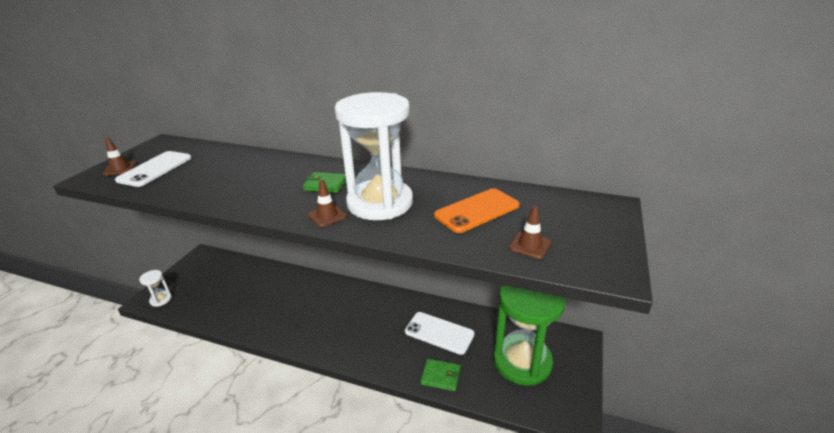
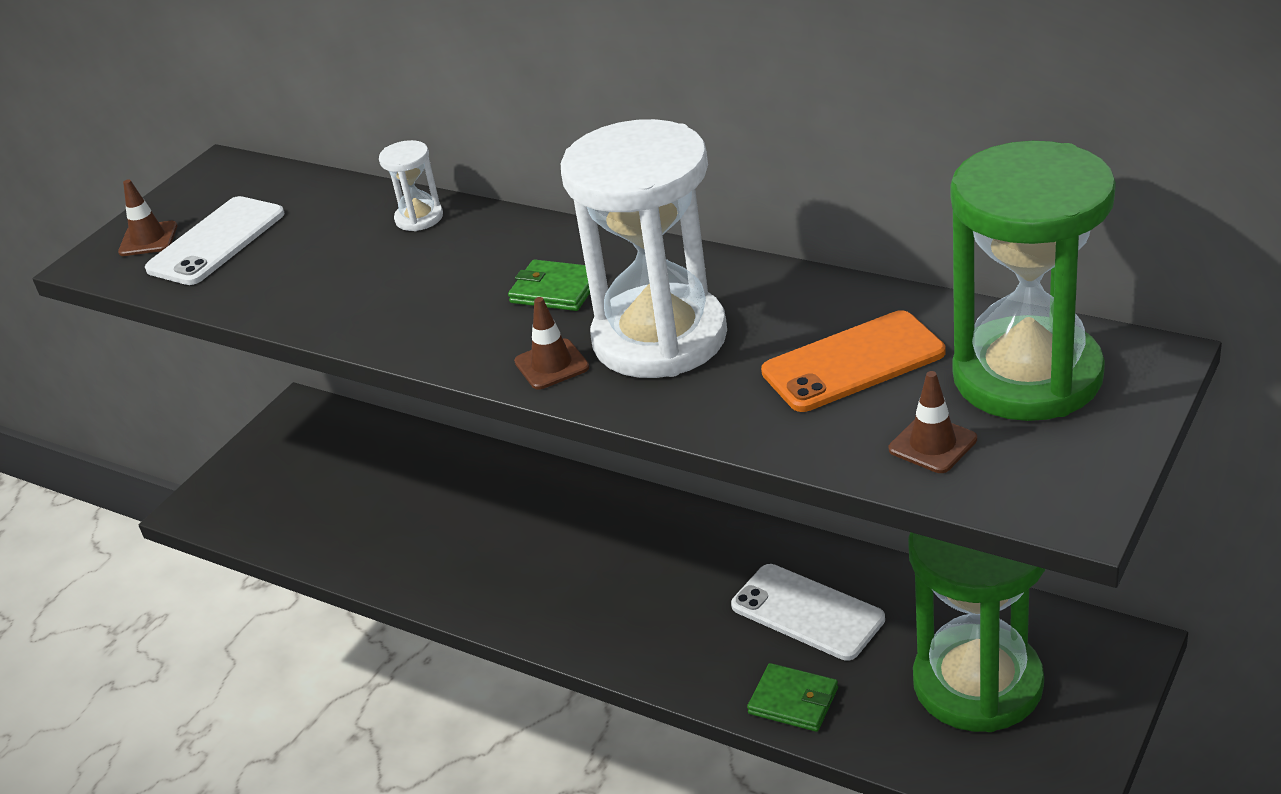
camera: 15 degrees right, 5 degrees up
(161, 299) = (222, 509): white hourglass -> white hourglass (419, 218)
(561, 214) = (1027, 376): none -> green hourglass

